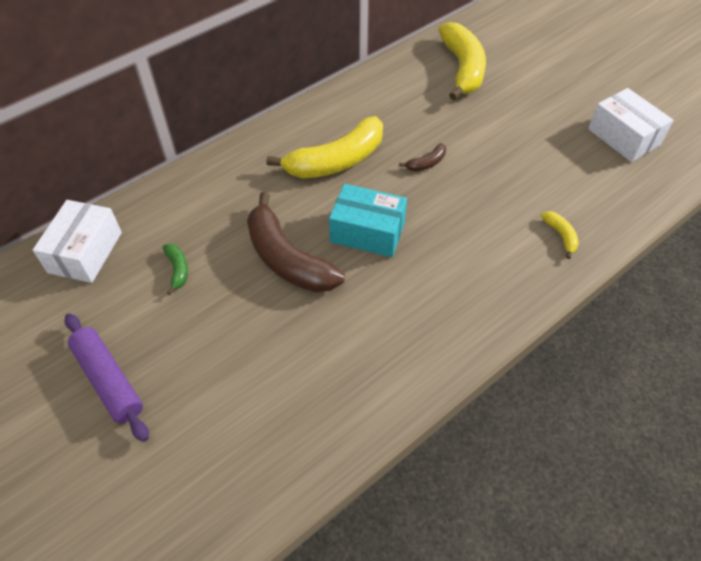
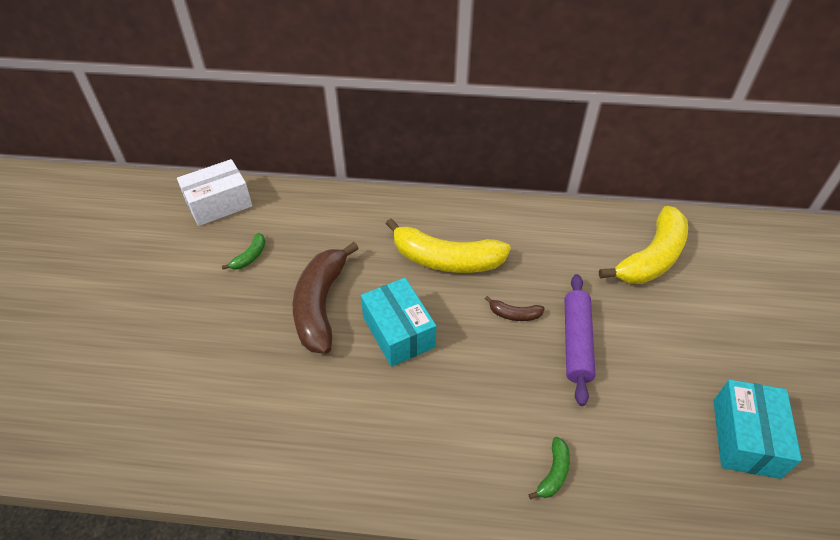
camera: 45 degrees right, 5 degrees down
(109, 380) = (130, 296): purple rolling pin -> purple rolling pin (576, 342)
(561, 236) = (553, 473): yellow banana -> green banana
(623, 137) = (745, 437): white box -> turquoise box

